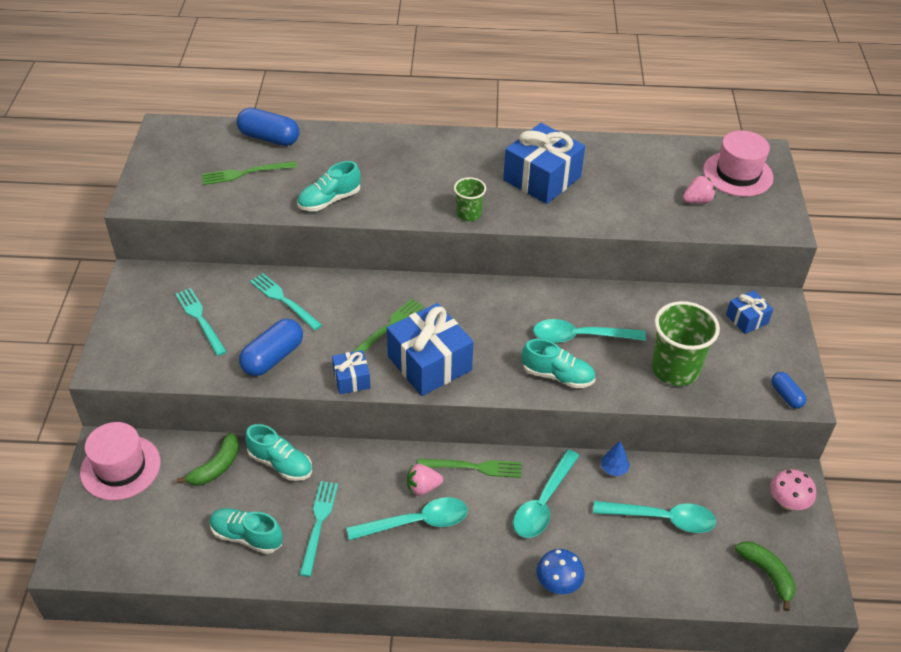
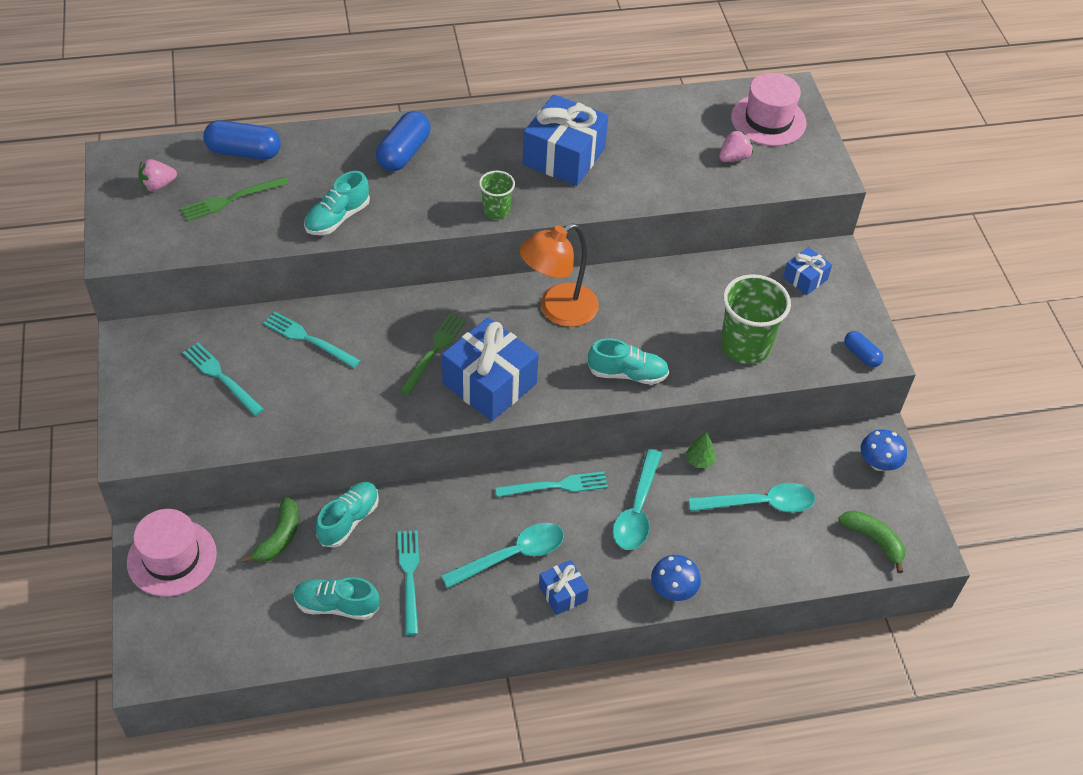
camera: 15 degrees left, 5 degrees up
(273, 357) = (317, 407): blue capsule -> blue capsule (404, 153)
(280, 463) = (348, 520): turquoise shoe -> turquoise shoe turned 75 degrees counterclockwise
(351, 379) = (411, 416): blue gift -> blue gift (562, 593)
(423, 487) = (508, 517): pink strawberry -> pink strawberry (158, 185)
(473, 467) = (555, 486): green fork -> turquoise fork
(509, 311) = (558, 310): none -> orange lamp
(580, 337) = (640, 327): turquoise spoon -> none
(614, 469) = (699, 460): blue tree -> green tree
(787, 503) = (878, 464): pink mushroom -> blue mushroom

